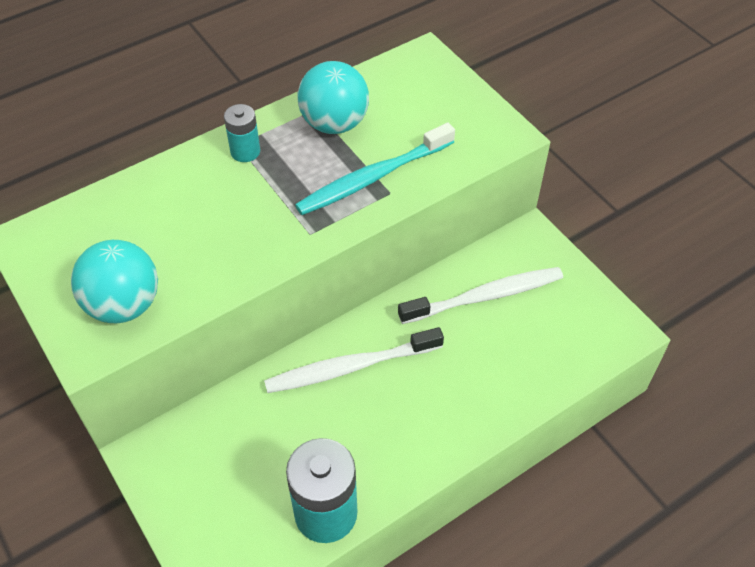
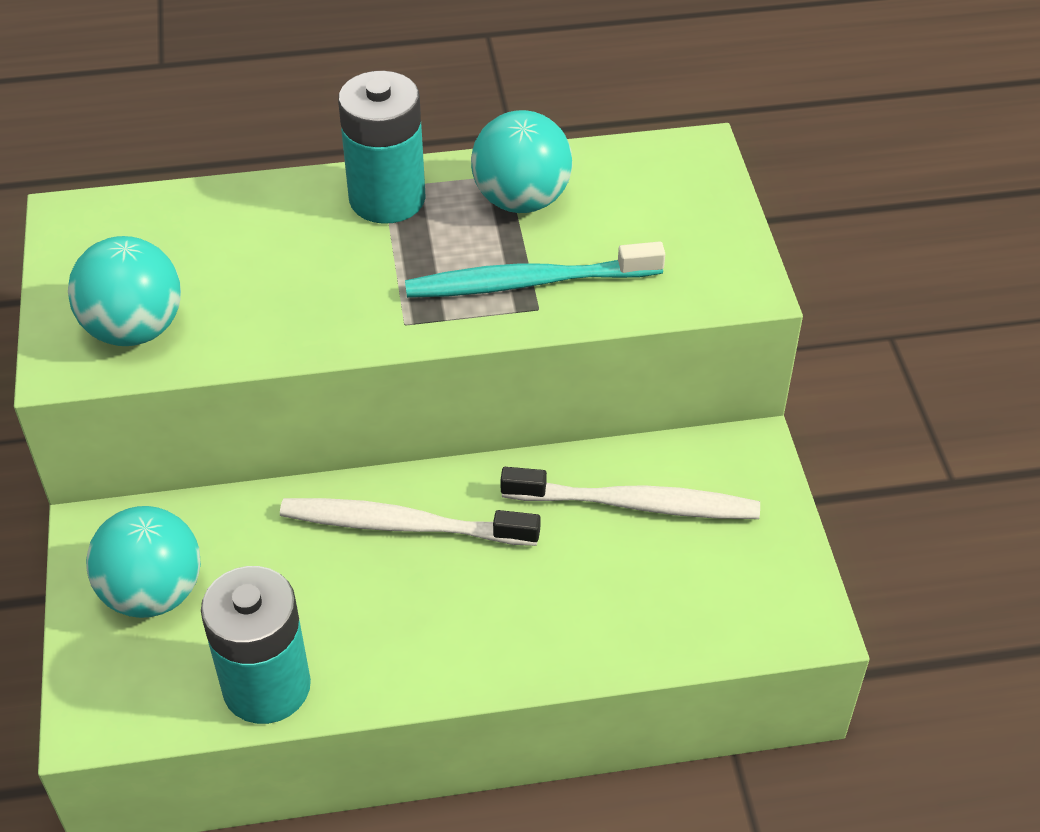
camera: 25 degrees right, 5 degrees down
(211, 481) = (153, 593): none -> turquoise ball
(245, 151) = (387, 199): turquoise battery -> turquoise battery, size x1.83

